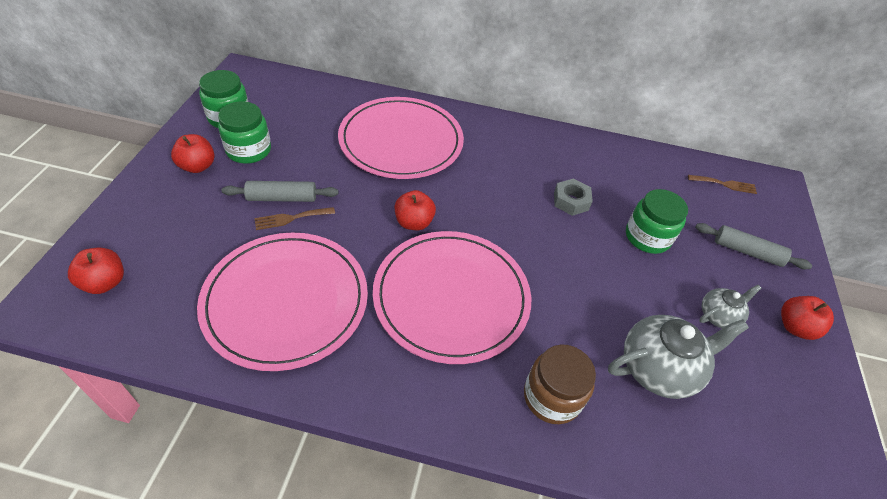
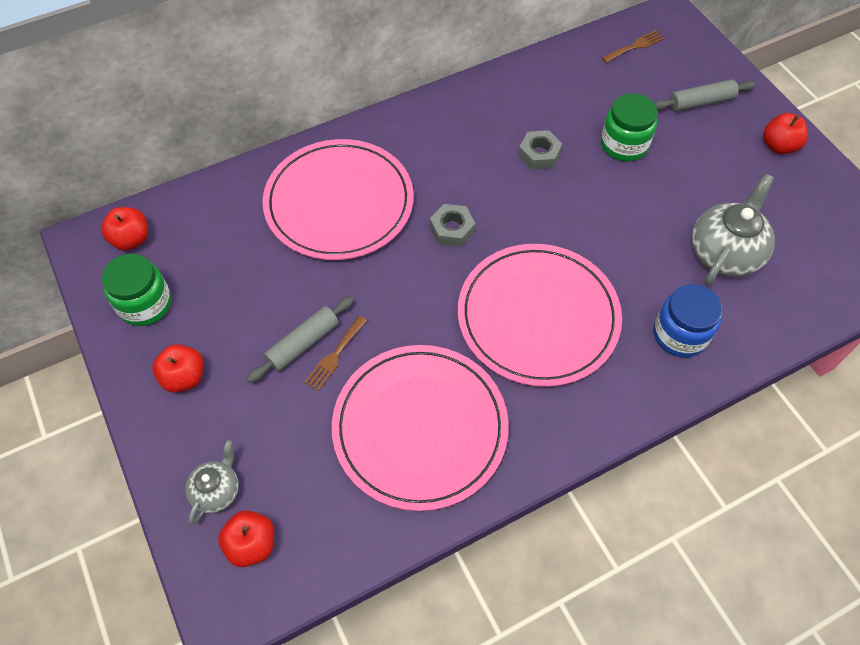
camera: 35 degrees left, 10 degrees up
(249, 150) = (211, 323): green jar -> none
(414, 222) = (440, 275): red apple -> red apple (131, 239)
(455, 203) = (452, 229): none -> grey nut
(552, 397) = (680, 334): brown jar -> blue jar
(718, 316) = (726, 177): grey teapot -> grey teapot (217, 490)

